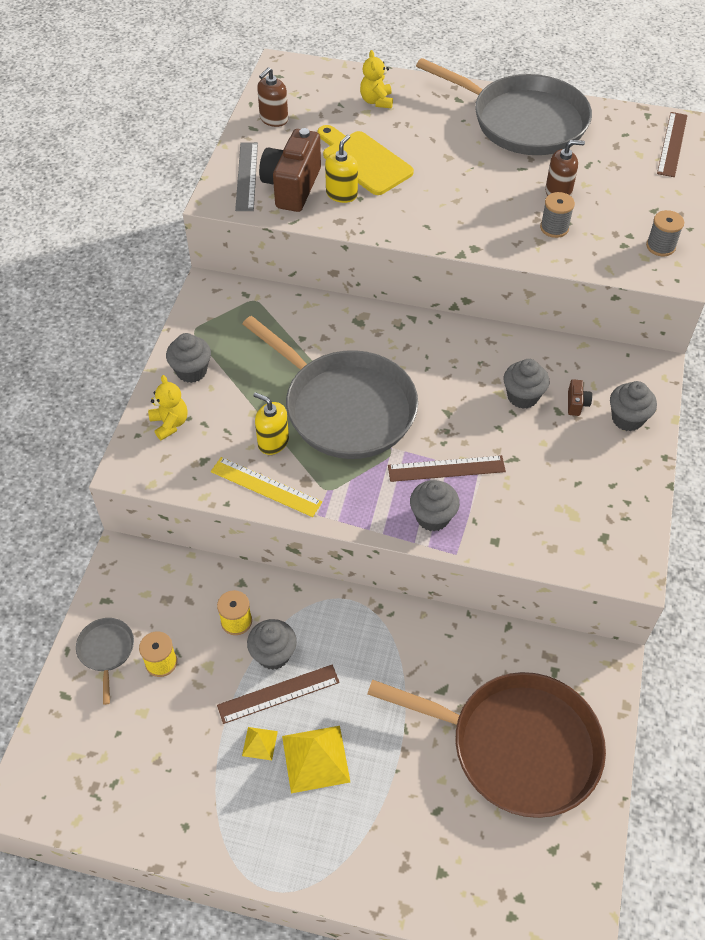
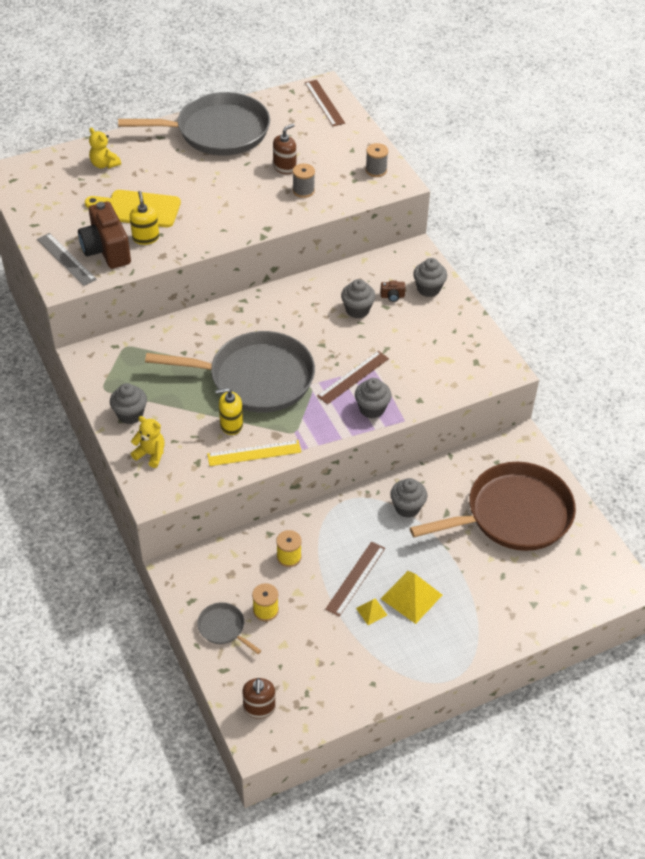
camera: 40 degrees left, 5 degrees down
(273, 654) = (330, 559): grey cupcake -> grey cupcake (407, 507)
(274, 119) = (43, 211): brown soap dispenser -> brown soap dispenser (259, 708)
(576, 404) = (392, 296): brown camera -> brown camera turned 120 degrees clockwise

